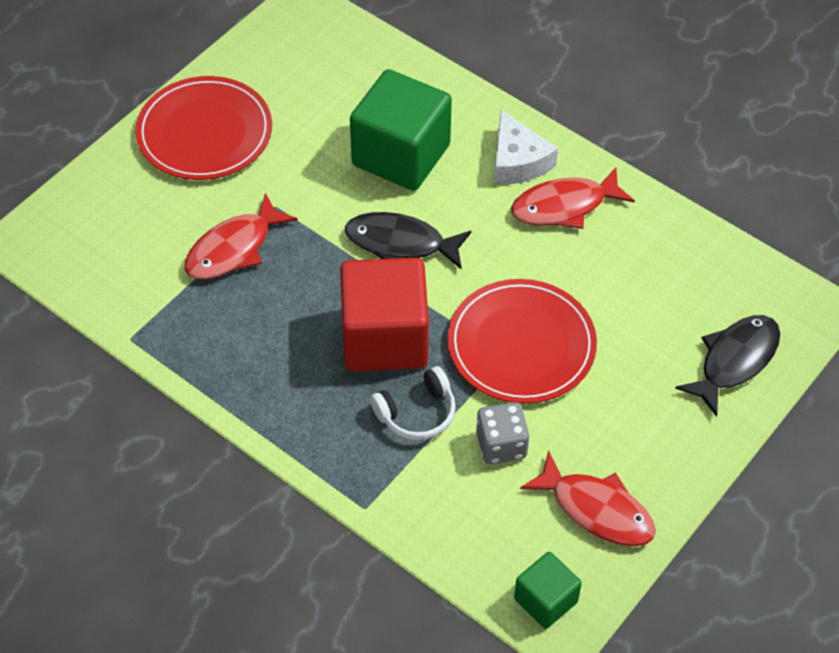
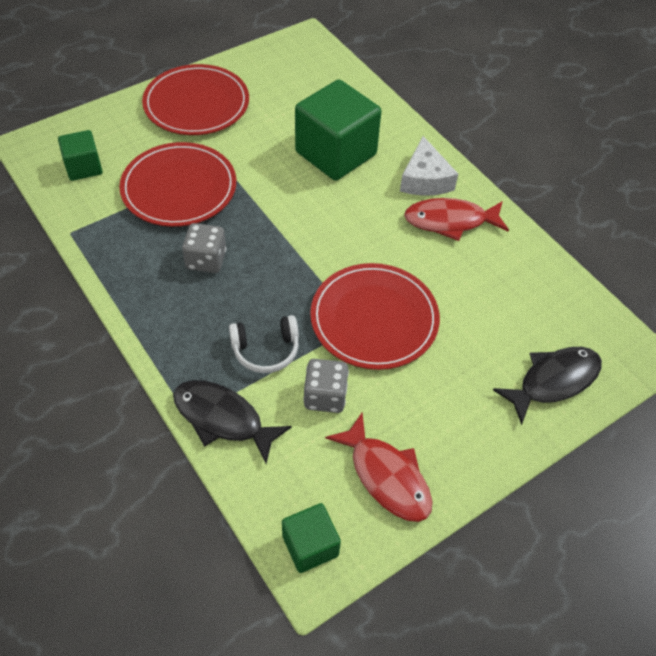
camera: 15 degrees right, 0 degrees up
(105, 253) = (84, 167): none -> green cube
(233, 248) = (179, 188): red fish -> red plate
(305, 328) = (206, 260): none -> grey dice
(384, 338) = (265, 284): red cube -> none
(401, 243) = (308, 216): black fish -> black fish (223, 418)

